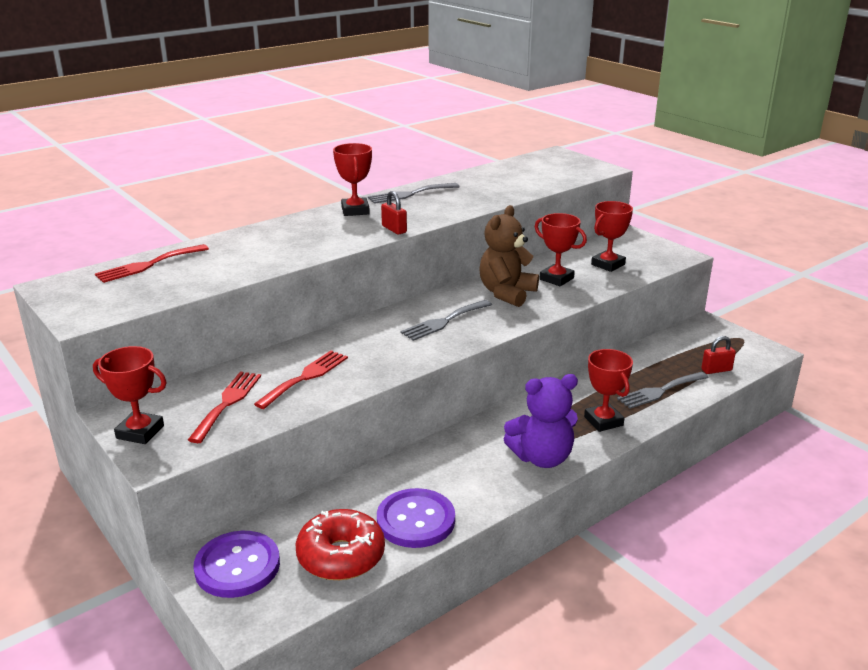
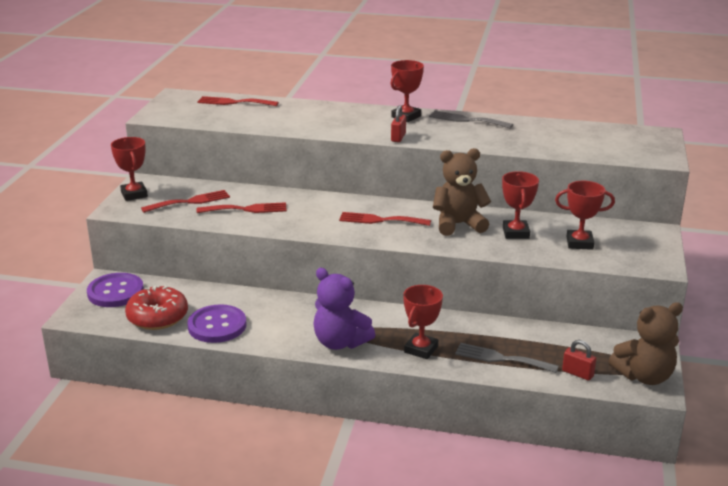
camera: 50 degrees right, 0 degrees up
(444, 321) = (380, 220): grey fork -> red fork
(746, 347) = (644, 376): none -> brown teddy bear

